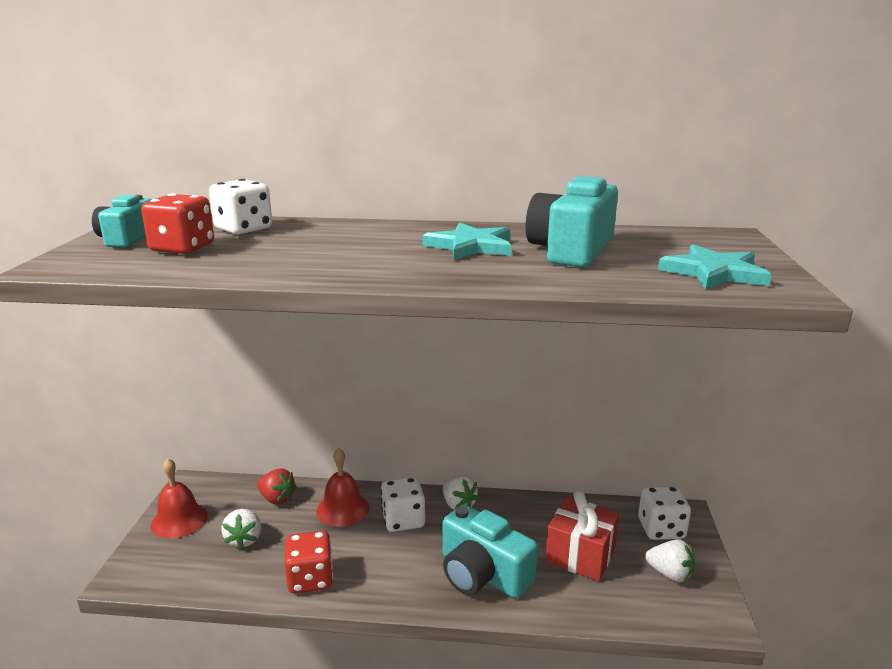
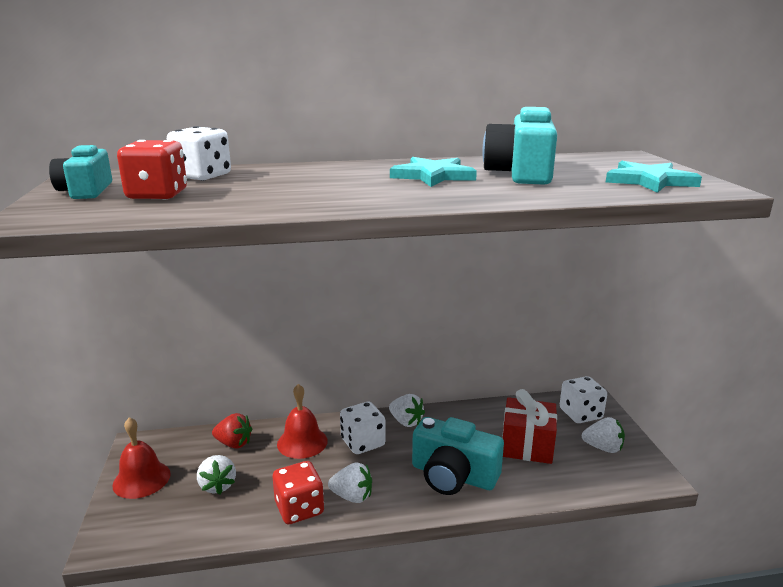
camera: 15 degrees left, 0 degrees up
(367, 576) = (352, 496): none -> white strawberry

